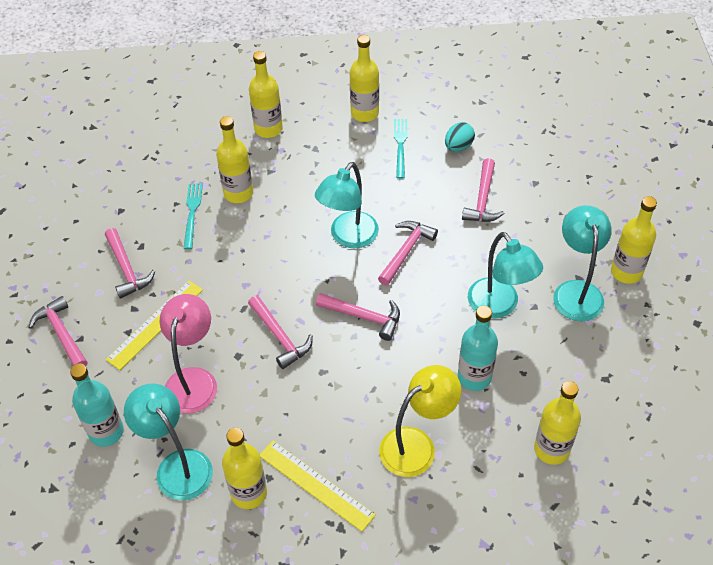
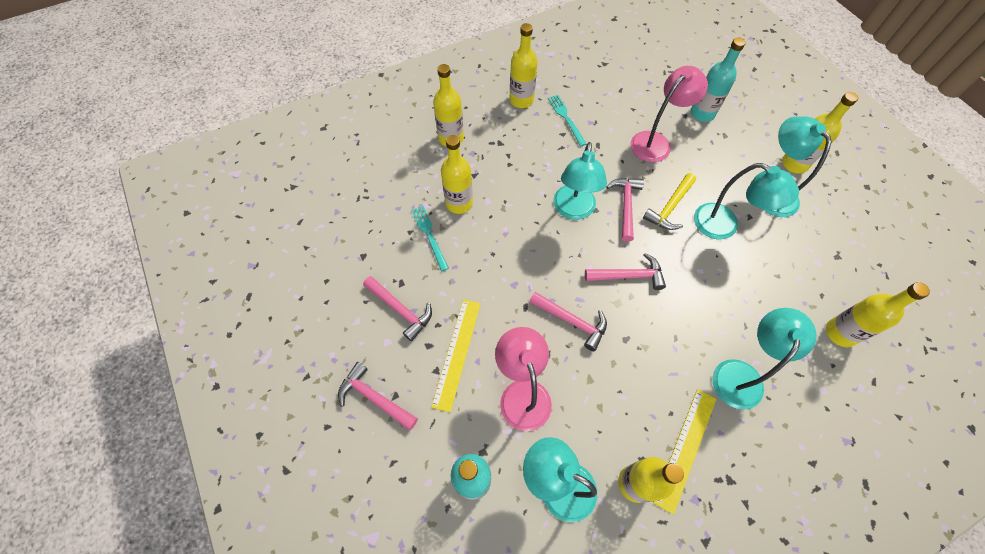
camera: 25 degrees left, 10 degrees up
(316, 485) = (685, 448): yellow ruler -> yellow ruler turned 75 degrees counterclockwise
(417, 445) = (741, 374): yellow lamp -> turquoise lamp
(452, 268) = (670, 207): none -> yellow hammer
(458, 146) = (610, 105): turquoise egg -> none
(474, 377) = (745, 294): turquoise bottle -> turquoise bottle (702, 113)
(483, 199) = (656, 142): pink hammer -> pink lamp

